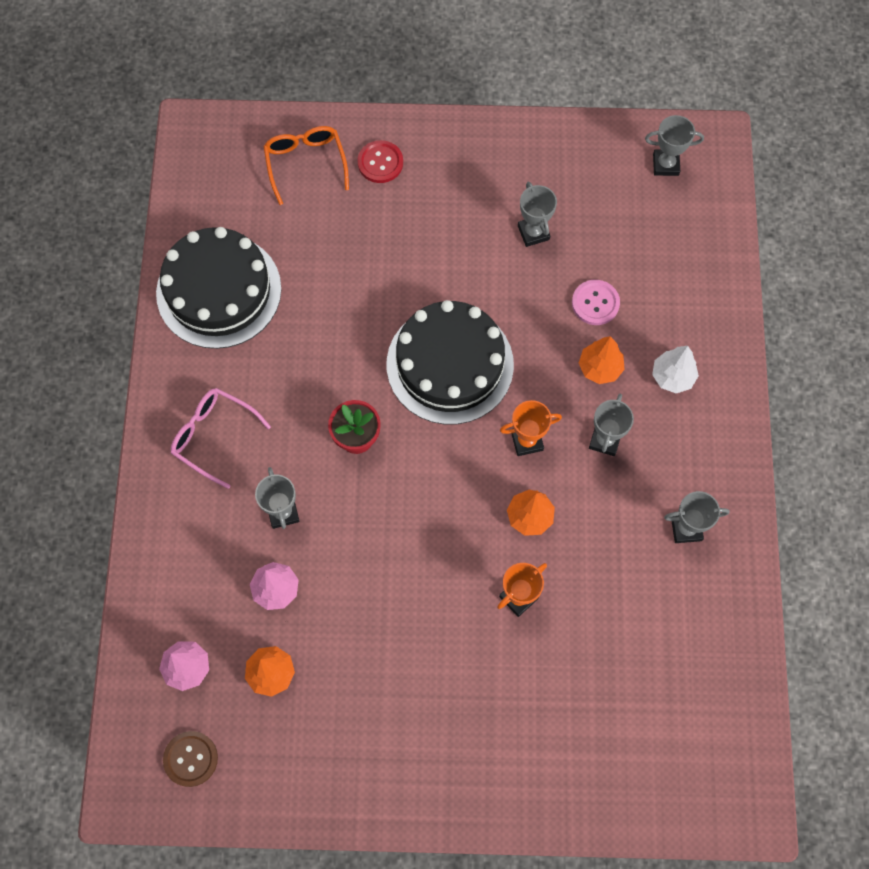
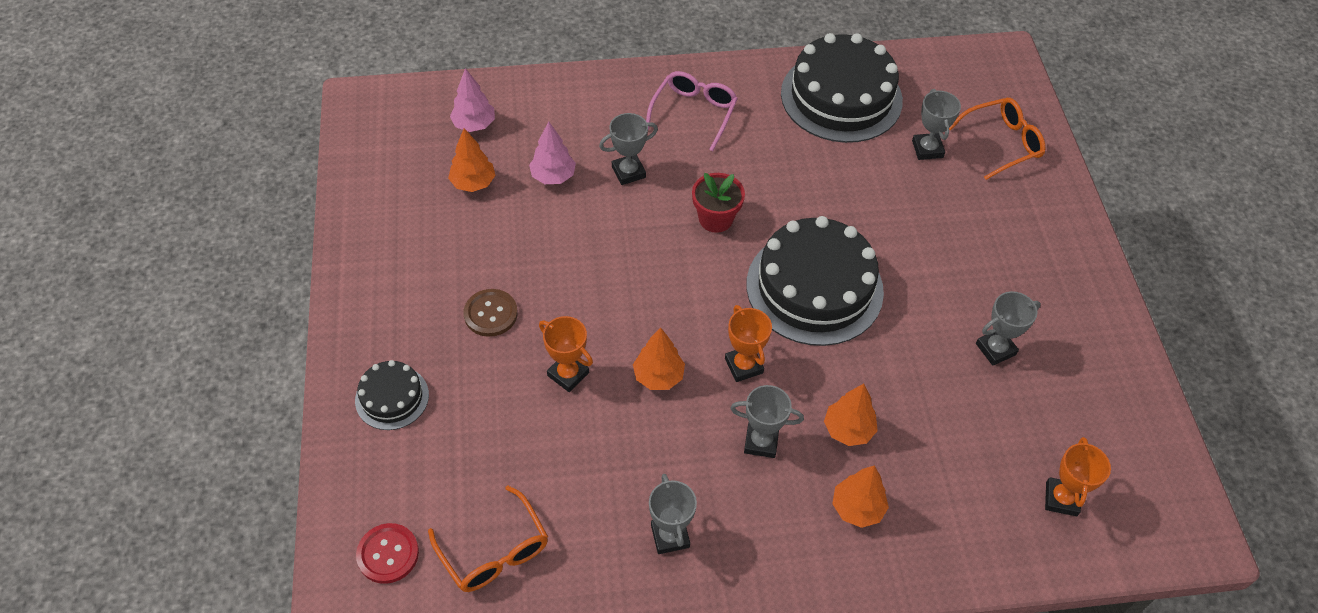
camera: 80 degrees right, 15 degrees down
(191, 759) = (393, 138): brown button -> brown button (490, 314)
(380, 163) = (1027, 203): red button -> red button (388, 554)
(526, 765) = (392, 397): none -> black cake
(595, 303) = (927, 419): pink button -> none
(665, 164) = (1139, 481): grey trophy -> grey trophy (927, 149)
(672, 377) = (857, 508): white tree -> orange tree
(676, 224) = (1061, 499): none -> orange trophy
(689, 678) = (494, 550): none -> orange glasses

